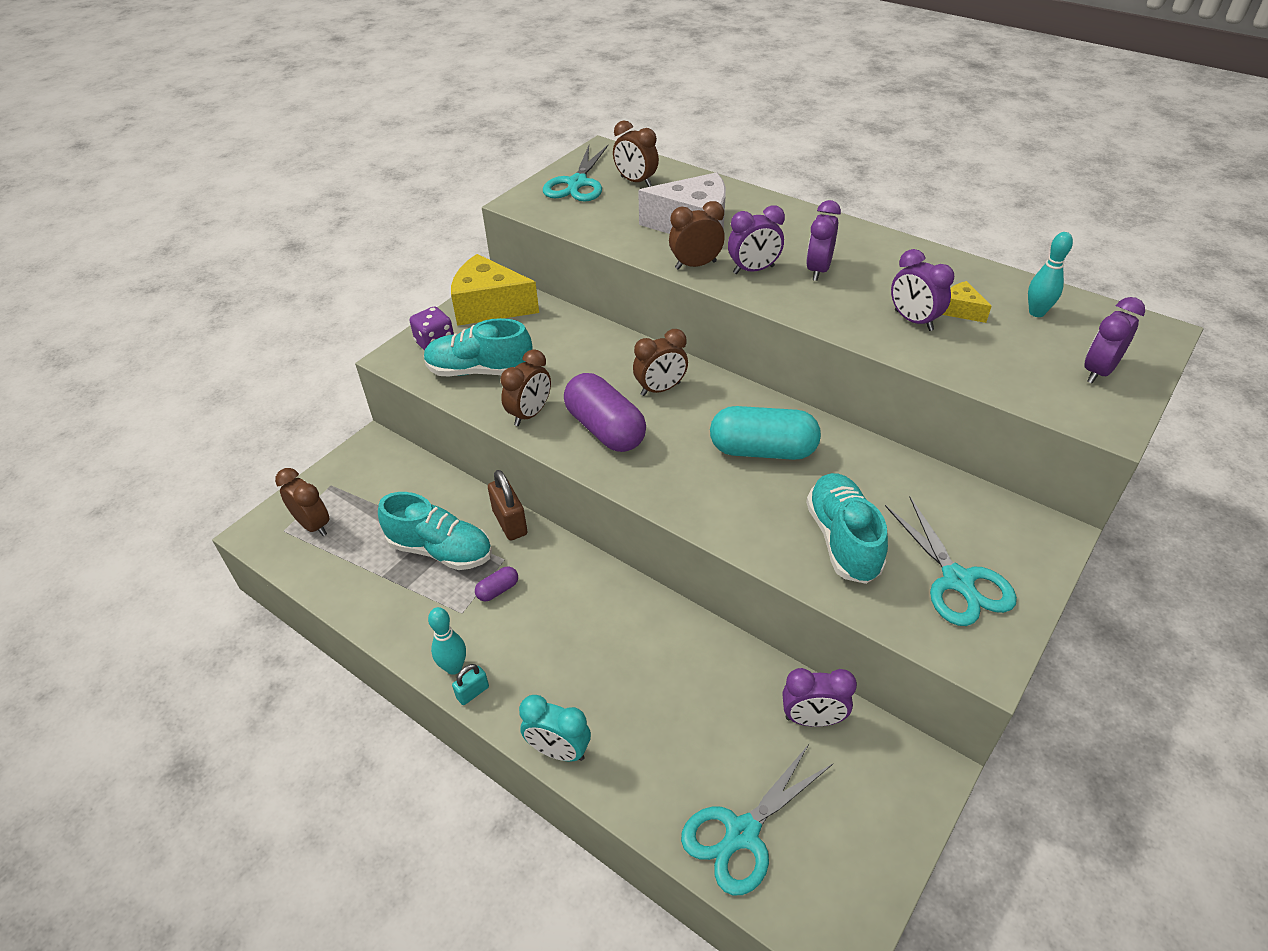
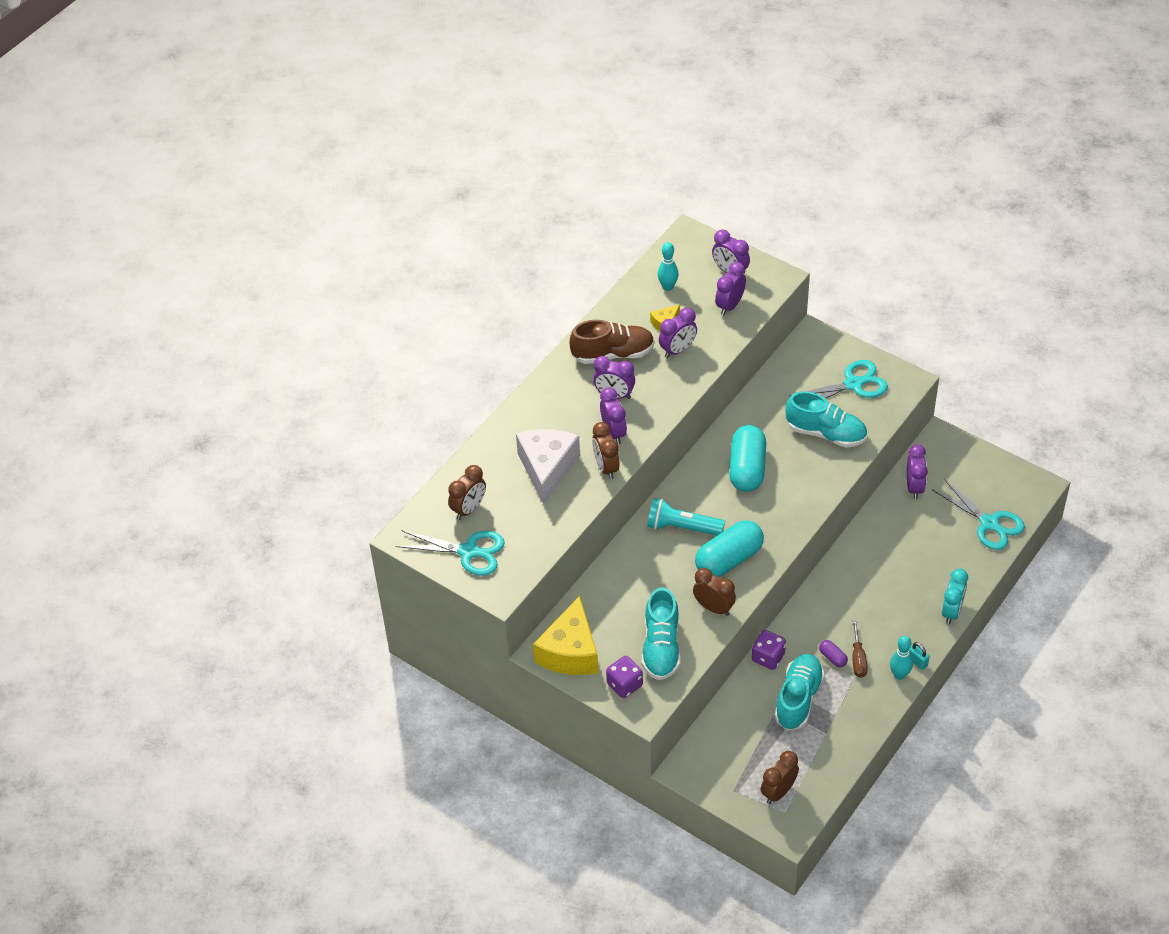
camera: 90 degrees left, 5 degrees up
(491, 619) = (858, 658): none -> brown screwdriver
(510, 523) = (768, 657): brown padlock -> purple dice
(605, 429) = (729, 559): purple capsule -> turquoise capsule
(660, 389) = (682, 527): brown clock -> turquoise flashlight
(843, 540) = (826, 433): turquoise shoe -> turquoise shoe turned 150 degrees counterclockwise
(891, 268) = (613, 354): none -> brown shoe
(1021, 370) = (730, 305): none -> purple clock

